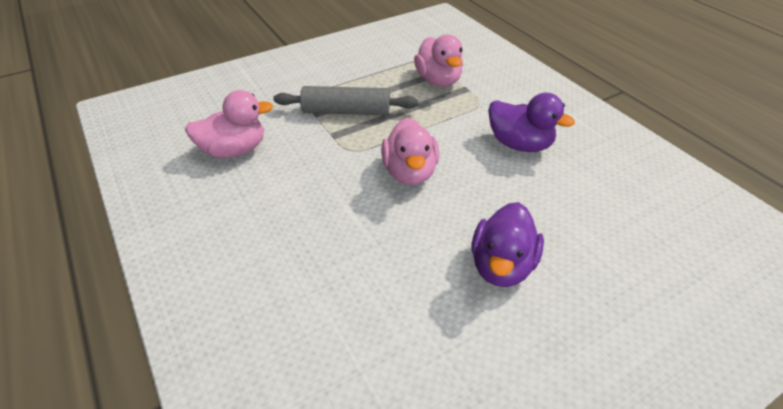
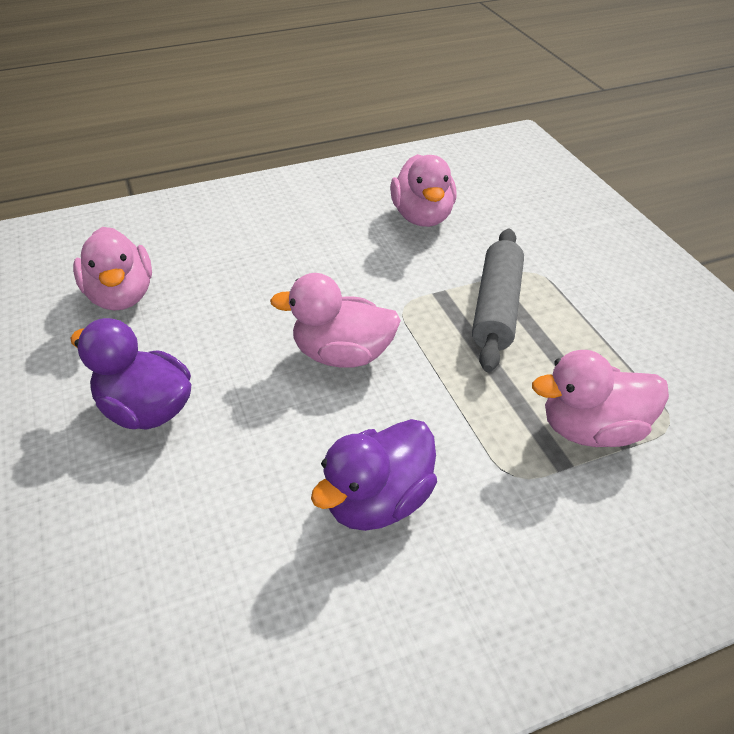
camera: 100 degrees right, 0 degrees up
(370, 334) = (121, 296): none -> pink duck

